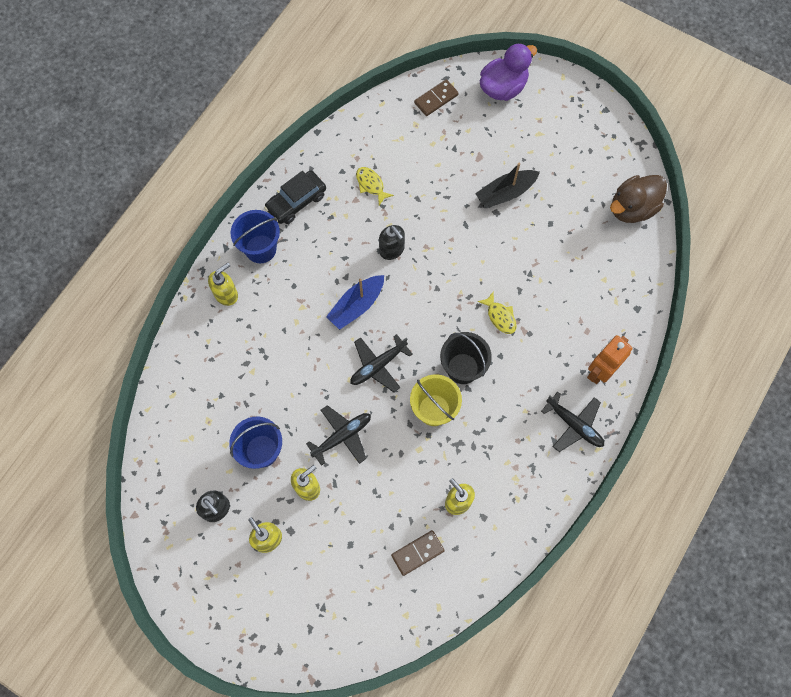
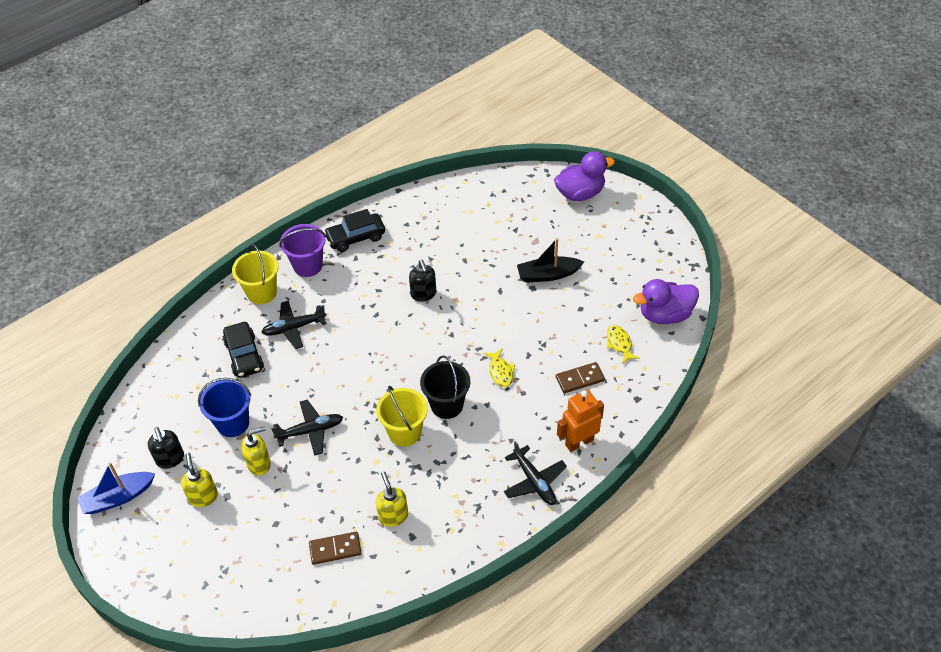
camera: 20 degrees right, 20 degrees down
(226, 294) = (261, 292): yellow soap dispenser -> yellow bucket
(240, 372) = (244, 355): none -> black car
(260, 249) = (308, 265): blue bucket -> purple bucket
(356, 306) = (371, 330): blue boat -> blue boat (118, 497)
(371, 185) = (427, 240): yellow fish -> yellow fish (619, 344)
(378, 366) = (369, 382): black plane -> black plane (293, 328)
(436, 99) = (515, 189): brown domino -> brown domino (580, 379)
(632, 208) = (665, 315): brown duck -> purple duck

